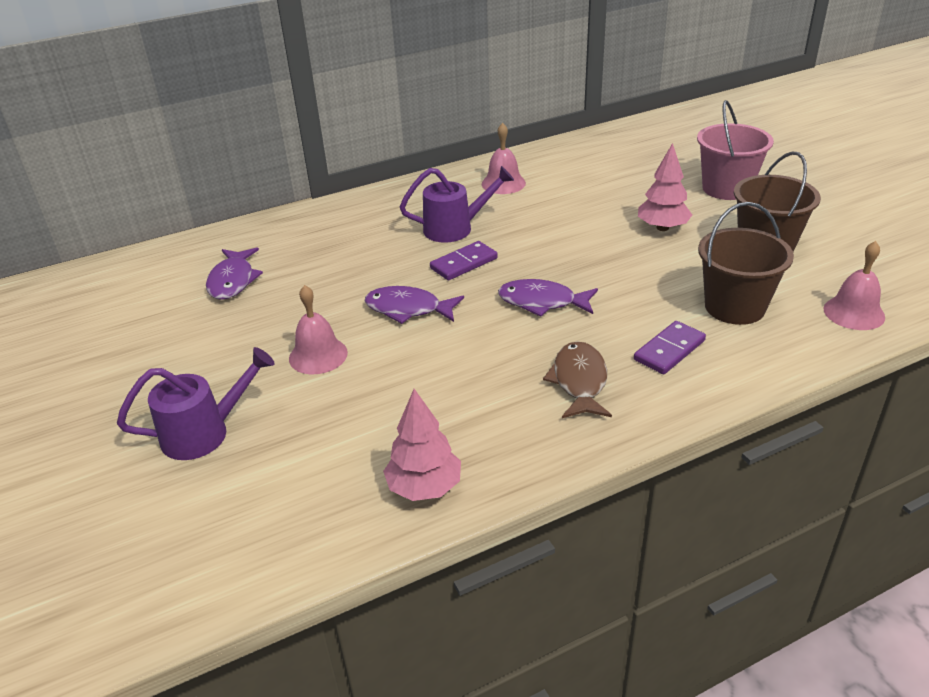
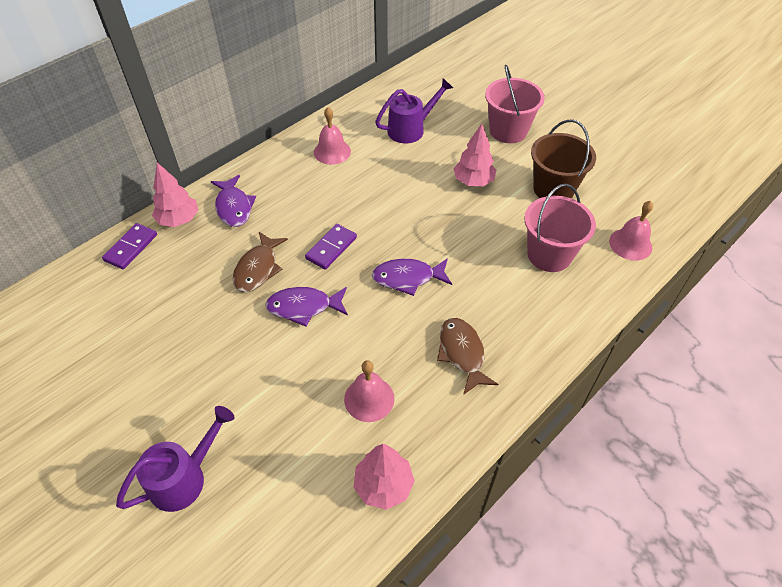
camera: 20 degrees left, 15 degrees up
(233, 281) = (137, 306): purple fish -> purple fish (234, 207)
(310, 218) = (179, 220): none -> pink tree
(318, 355) = (247, 373): pink bell -> pink bell (369, 399)
(373, 269) = (258, 268): none -> brown fish
(456, 228) = (310, 210): purple watering can -> purple watering can (411, 129)
(669, 350) = (516, 308): purple domino -> purple domino (131, 247)
(734, 307) = (549, 255): brown bucket -> pink bucket

